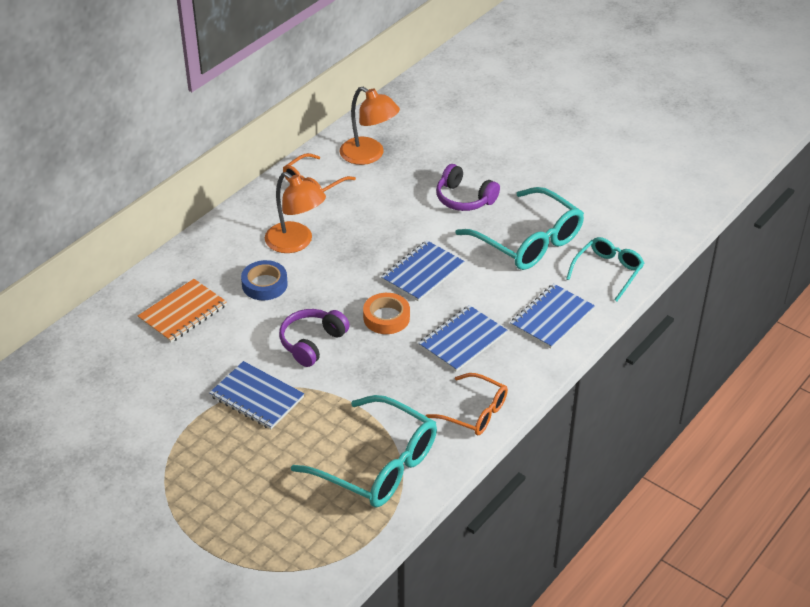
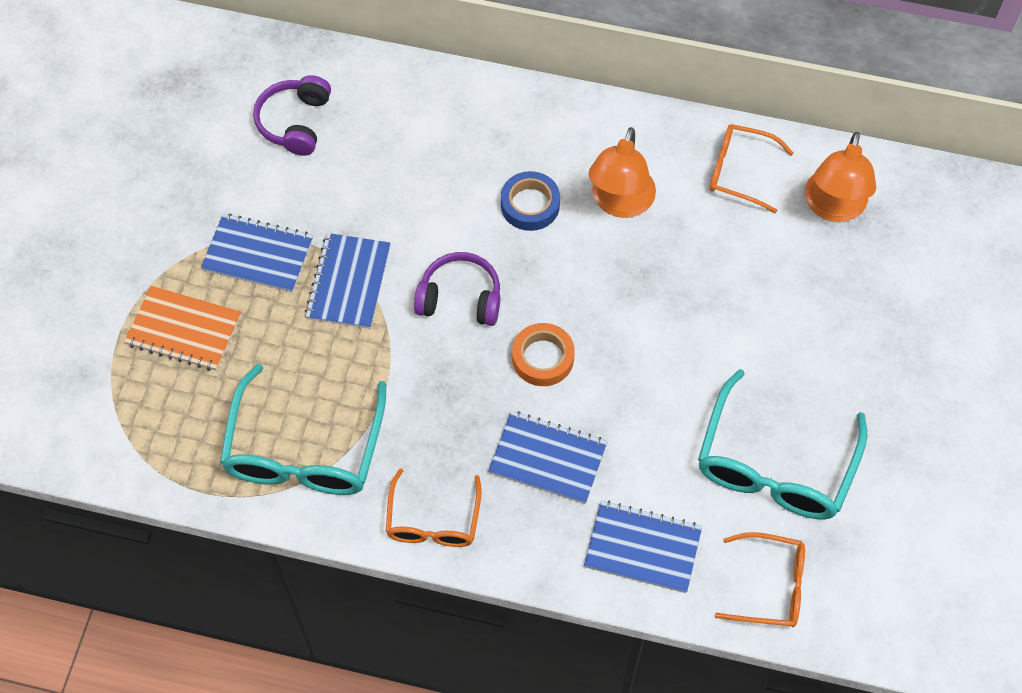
camera: 65 degrees right, 20 degrees up
(183, 312) = (441, 147): orange notebook -> orange notebook (184, 330)
(422, 272) = (644, 364): blue notebook -> blue notebook (258, 254)
(464, 198) = (815, 354): purple headphones -> purple headphones (295, 122)
(608, 271) = (770, 586): turquoise glasses -> orange glasses

